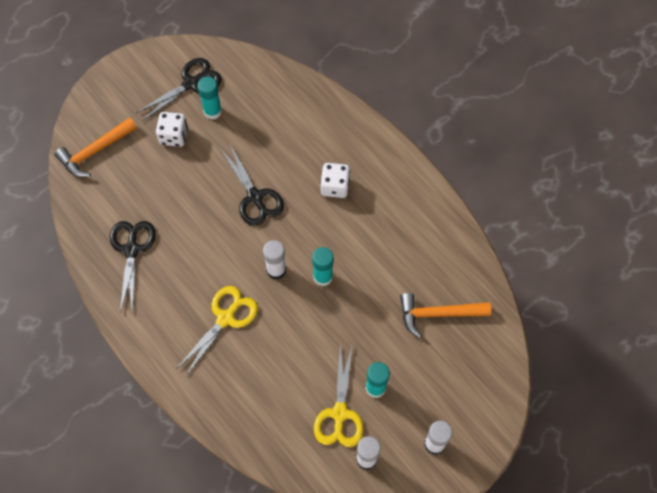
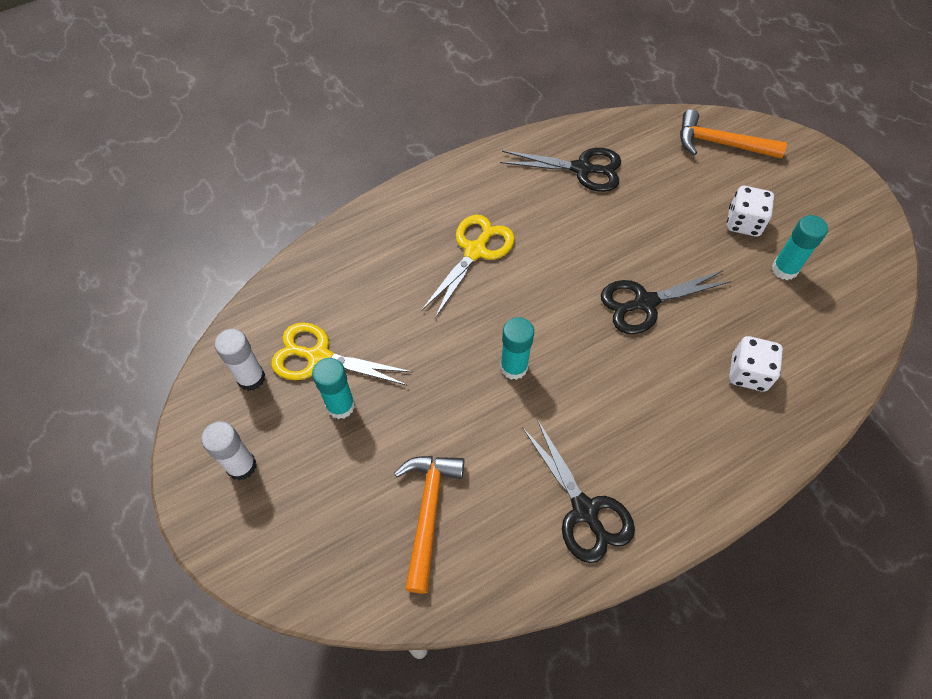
camera: 100 degrees right, 5 degrees down
(95, 152) = (720, 144): orange hammer -> orange hammer turned 45 degrees counterclockwise
(191, 84) = (829, 249): black scissors -> black scissors (584, 511)
(226, 318) = (475, 251): yellow scissors -> yellow scissors turned 105 degrees counterclockwise
(276, 270) = (532, 313): white glue stick -> none
(335, 186) = (656, 405): white dice -> white dice (748, 373)

